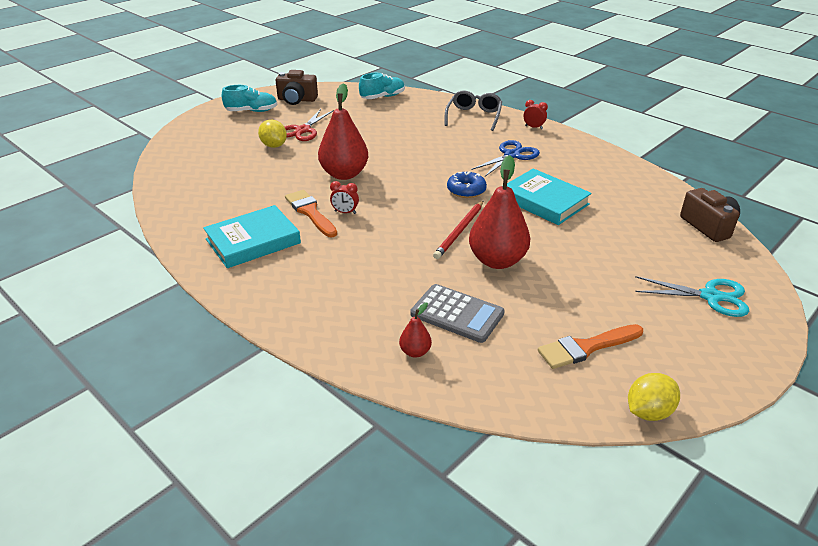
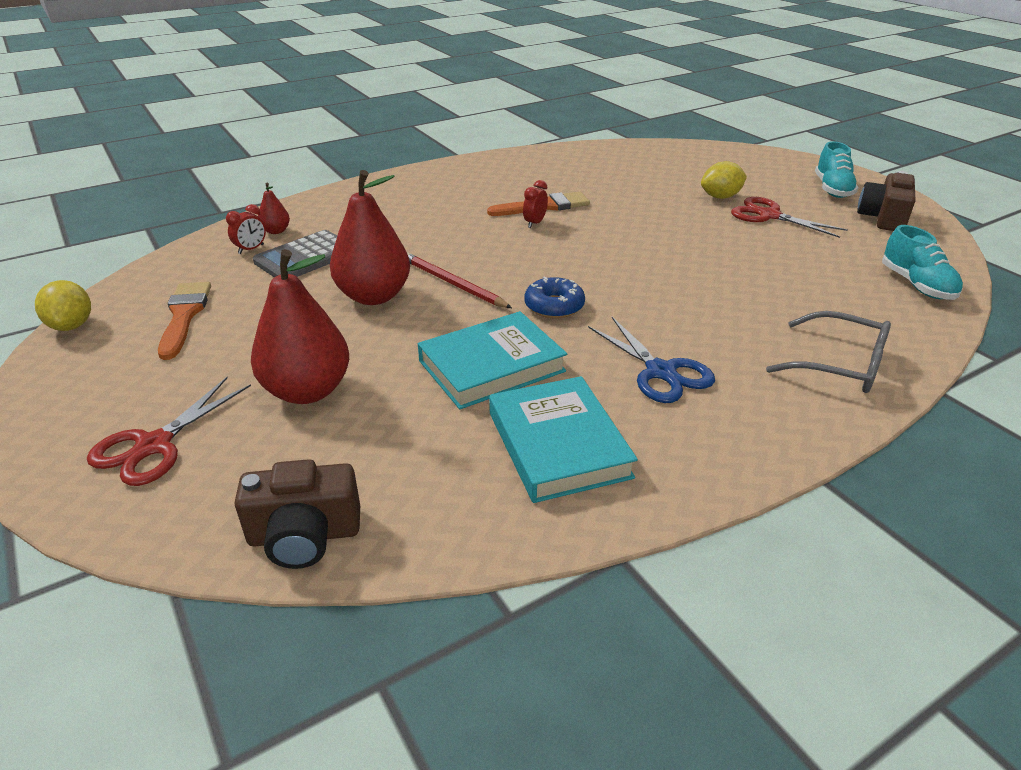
camera: 105 degrees right, 0 degrees up
(253, 241) = (502, 179): turquoise book -> turquoise book (558, 444)
(344, 174) = (630, 230): red pear -> red pear (307, 391)
(533, 127) = (789, 429): red clock -> red clock (251, 249)
(710, 297) = (154, 445): turquoise scissors -> red scissors

